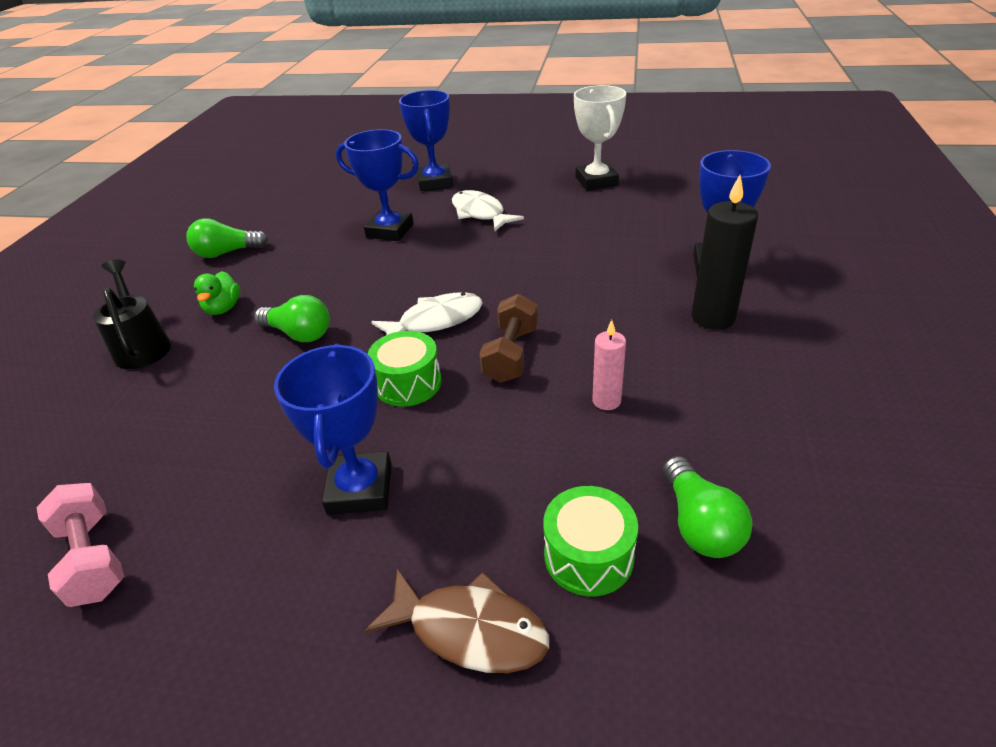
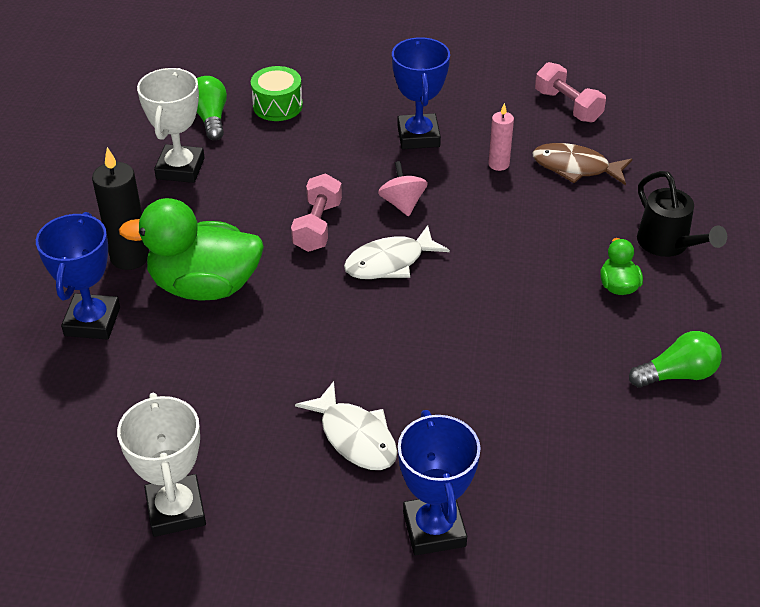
camera: 175 degrees right, 5 degrees up
(299, 334) = (519, 253): green light bulb -> none
(390, 231) = (474, 406): blue trophy -> none
(408, 383) = (402, 203): green drum -> pink spinning top
(470, 630) = (342, 80): brown fish -> brown fish (575, 167)
(511, 354) = (317, 226): brown dumbbell -> pink dumbbell
(606, 401) = (246, 187): pink candle -> pink candle (498, 164)
(621, 295) = (205, 286): none -> green duck
(707, 426) = (180, 168): none -> white trophy

